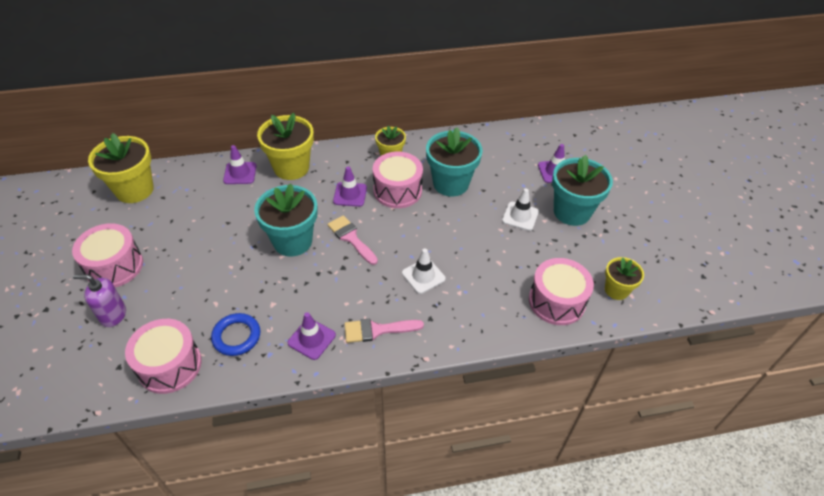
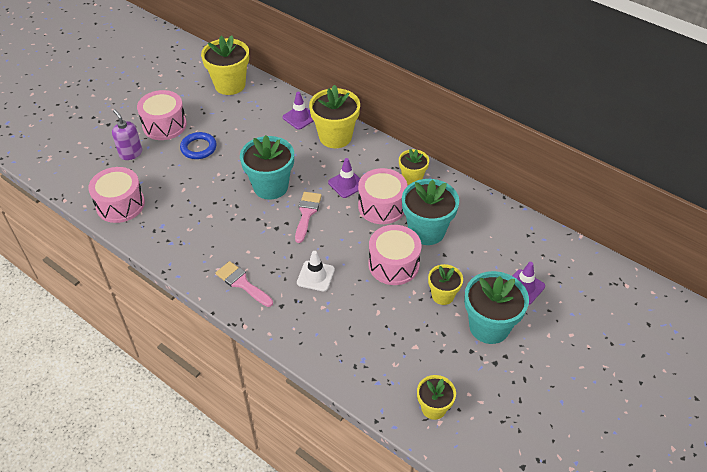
camera: 50 degrees right, 0 degrees up
(236, 336) = (168, 218): blue ring -> blue ring (198, 148)
(311, 339) = (201, 255): purple traffic cone -> none
(520, 216) = (443, 295): white traffic cone -> yellow flower pot
(556, 301) = (377, 373): pink drum -> pink drum (393, 264)

